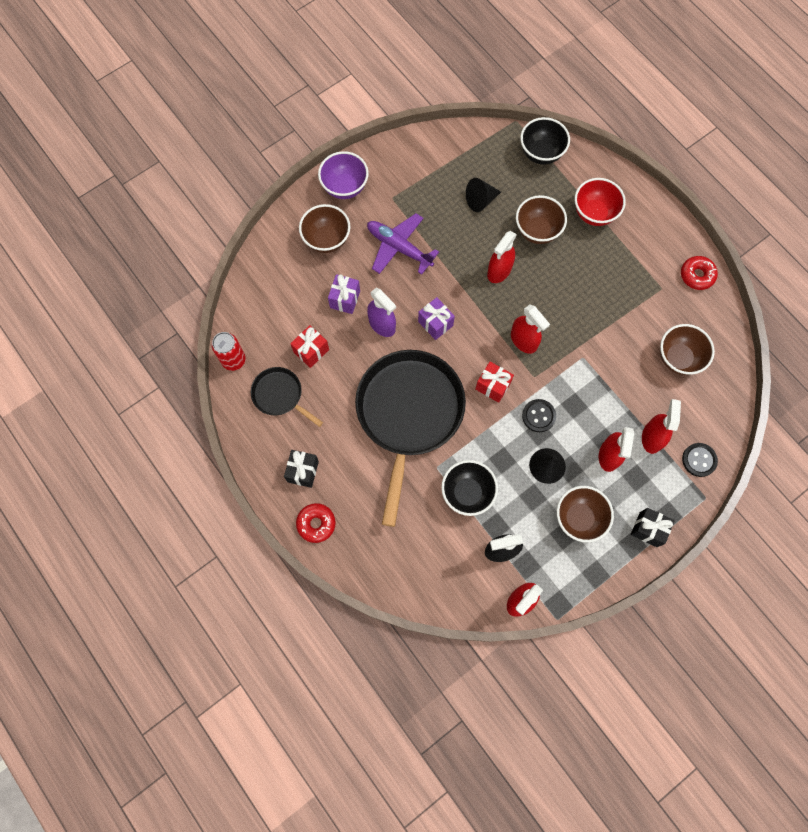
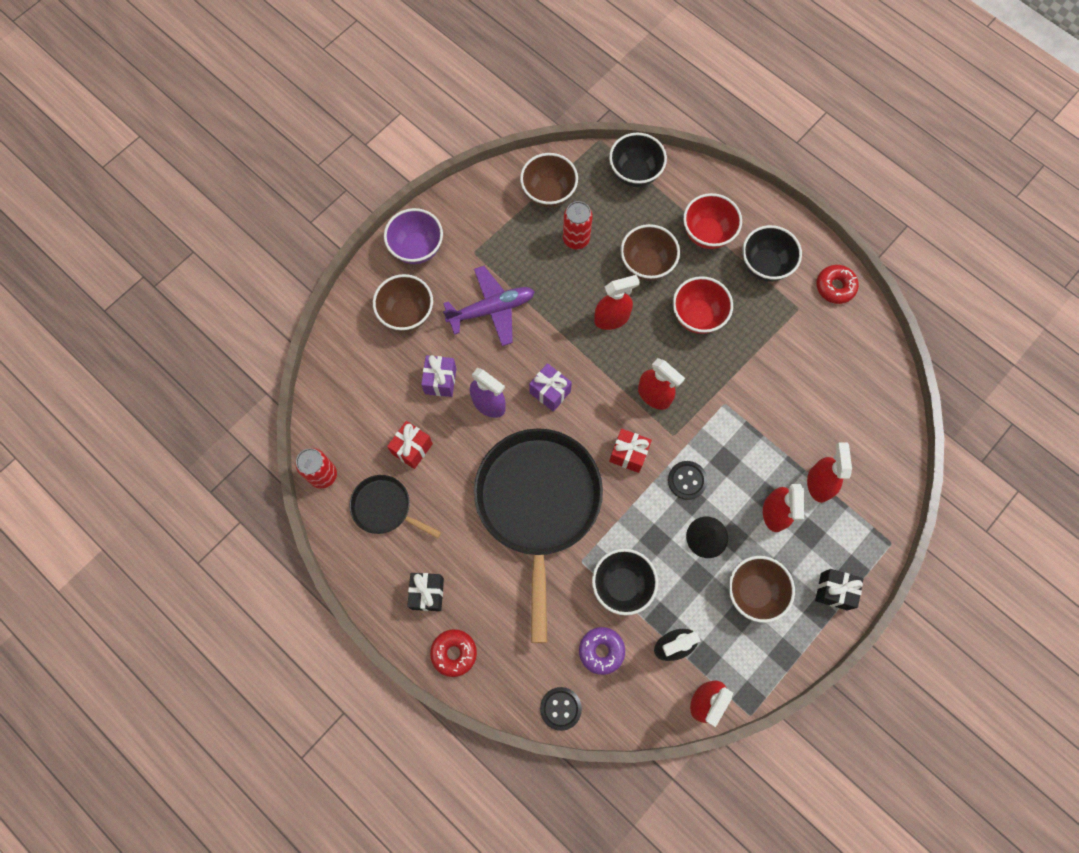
camera: 10 degrees left, 0 degrees up
(399, 247) = (492, 309): purple plane -> purple plane turned 135 degrees clockwise
(440, 544) = (601, 651): none -> purple donut
(480, 200) = (576, 239): black cone -> red can
(499, 271) = (612, 318): red spray bottle -> red spray bottle turned 135 degrees counterclockwise
(573, 281) = (697, 316): none -> red bowl
(639, 248) = (765, 265): none -> black bowl
(678, 358) = (831, 386): brown bowl -> brown bowl (548, 193)
(699, 460) = (876, 500): black button -> black button (560, 708)

